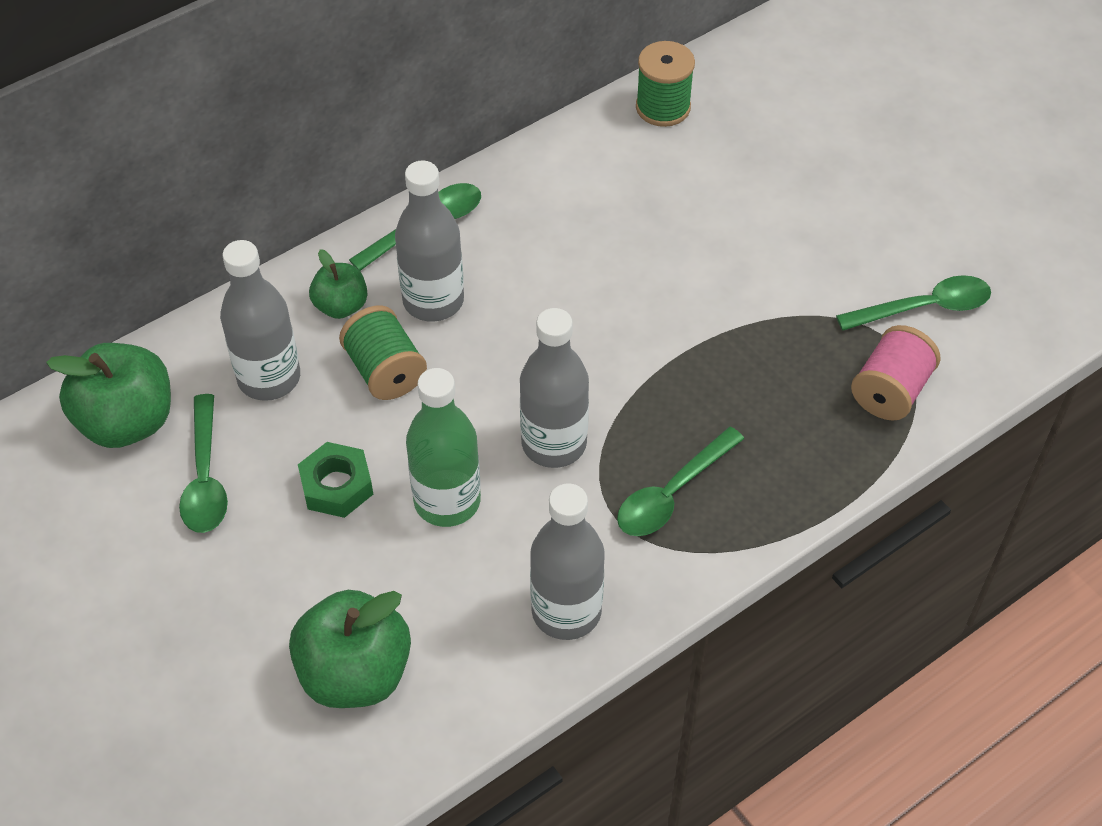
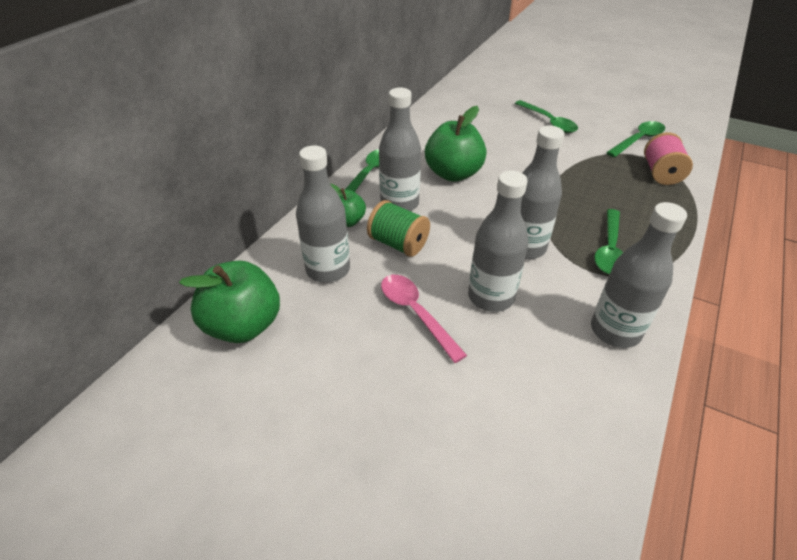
camera: 25 degrees left, 10 degrees down
(205, 477) = (322, 340): green spoon -> green spoon (549, 122)
(336, 486) = (415, 313): green nut -> pink spoon
(355, 673) = (521, 426): green apple -> green apple (453, 174)
(447, 501) = (491, 297): green bottle -> grey bottle
(663, 107) = (449, 103): green spool -> none

